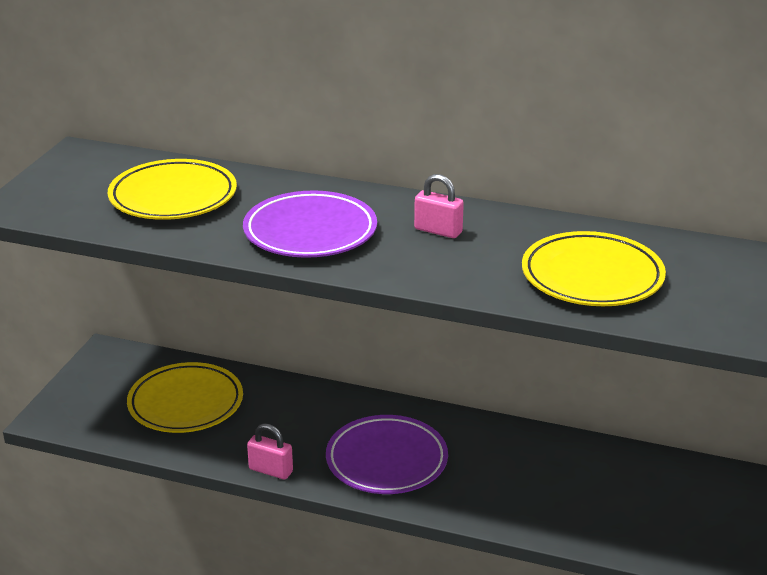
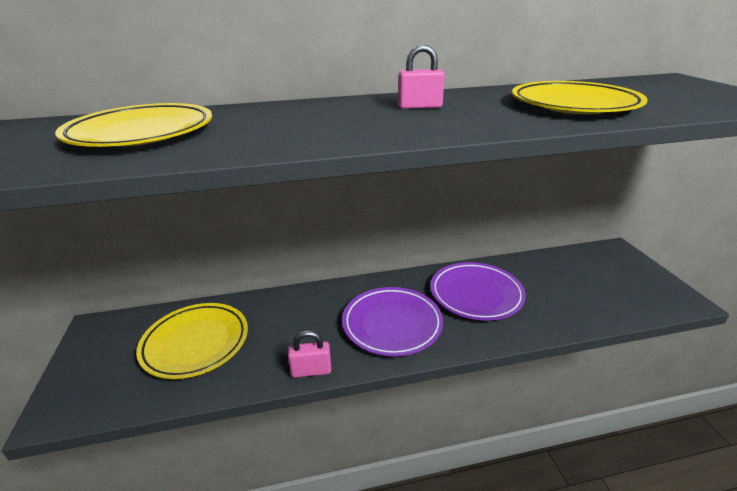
camera: 30 degrees left, 0 degrees up
(310, 232) = (315, 126): purple plate -> purple plate (476, 294)

